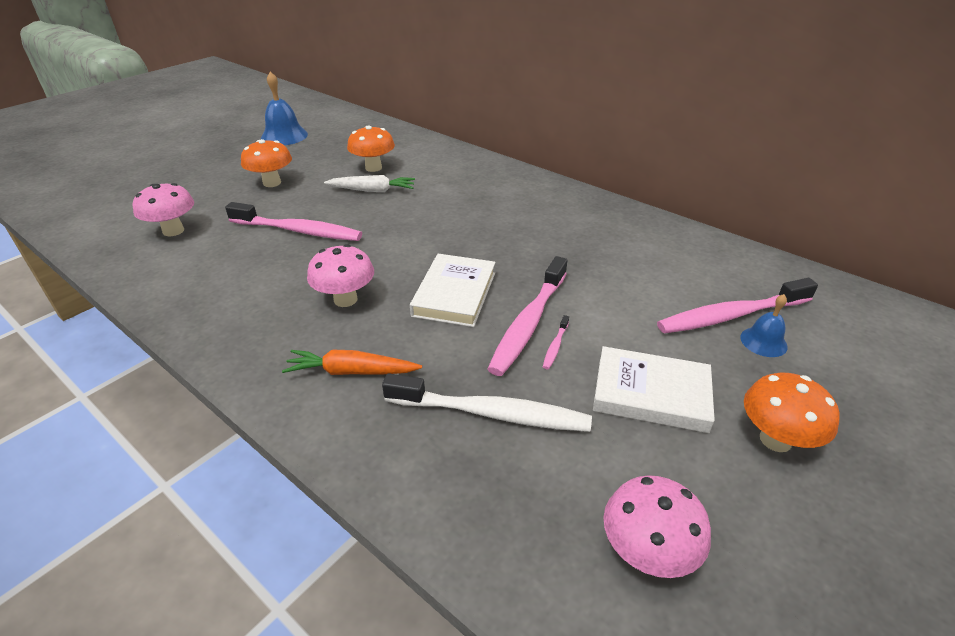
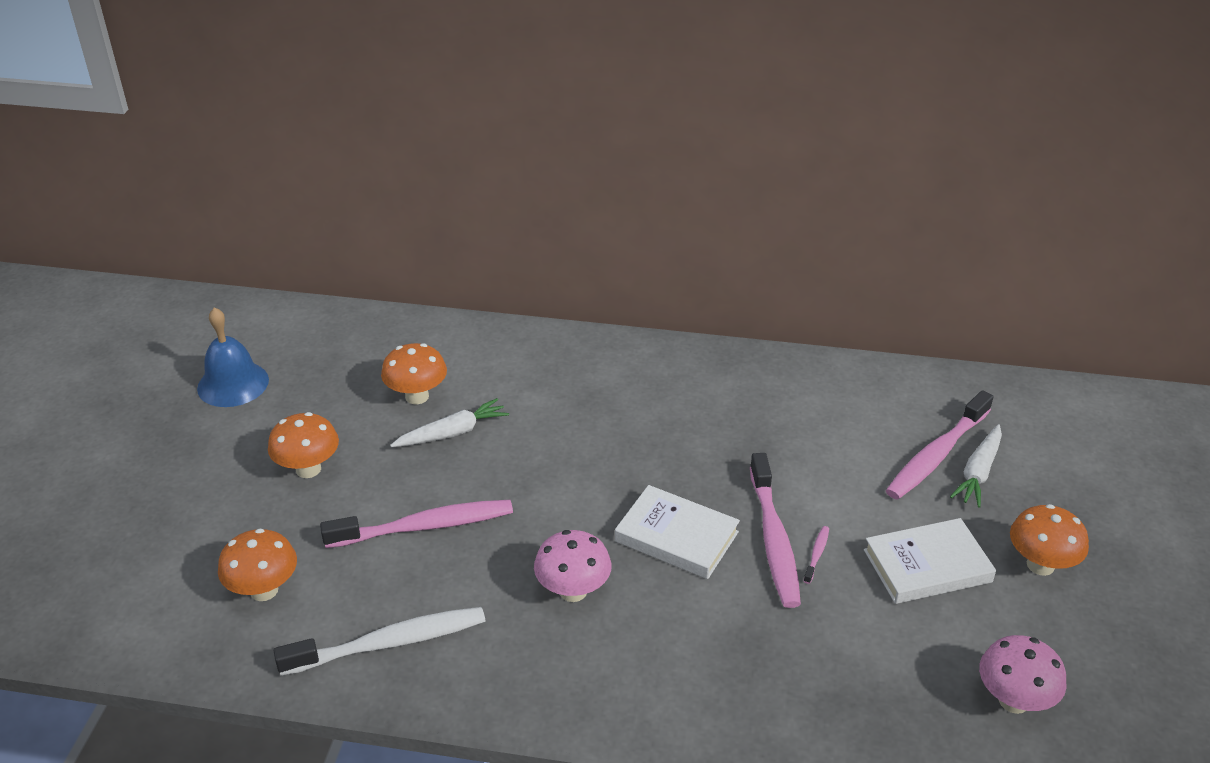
camera: 30 degrees left, 0 degrees up
(173, 231) = (264, 590): pink mushroom -> orange mushroom
(351, 371) = (660, 665): orange carrot -> none
(454, 294) = (676, 536): white book -> white book turned 45 degrees counterclockwise
(491, 413) = (818, 645): white toothbrush -> white toothbrush (389, 643)
(555, 346) = (817, 554): pink toothbrush -> pink toothbrush turned 150 degrees counterclockwise
(763, 341) = (978, 472): blue bell -> white carrot

